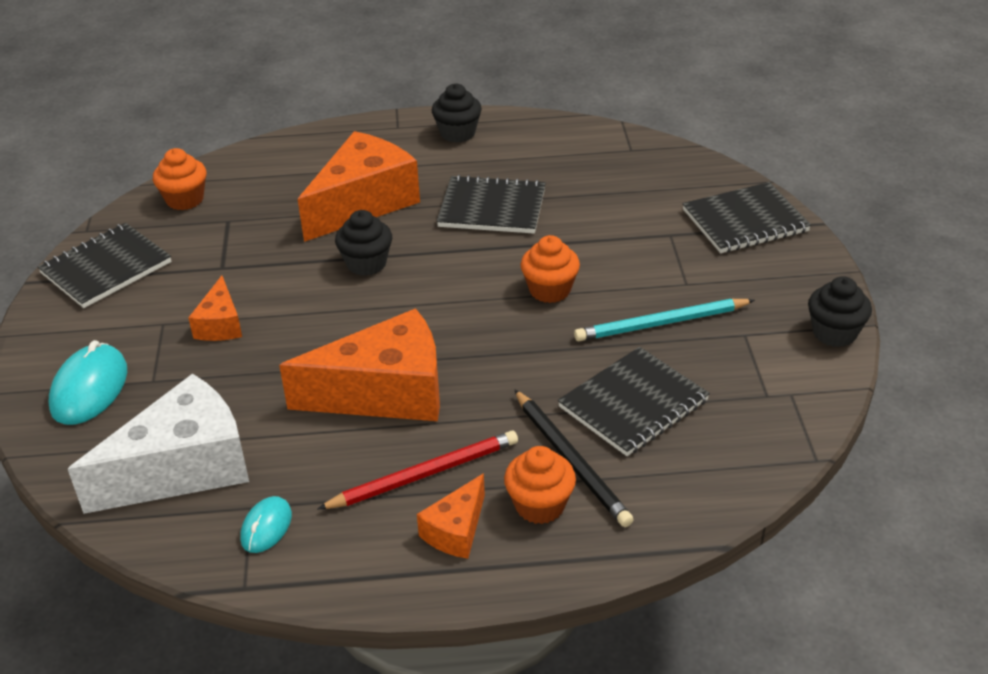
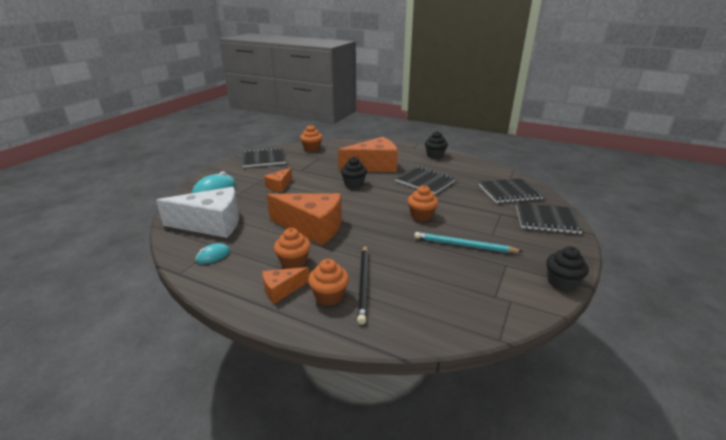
camera: 30 degrees right, 10 degrees down
(424, 474) = (294, 262): red pencil -> orange cupcake
(633, 404) = (418, 272): black notebook -> black notebook (509, 192)

